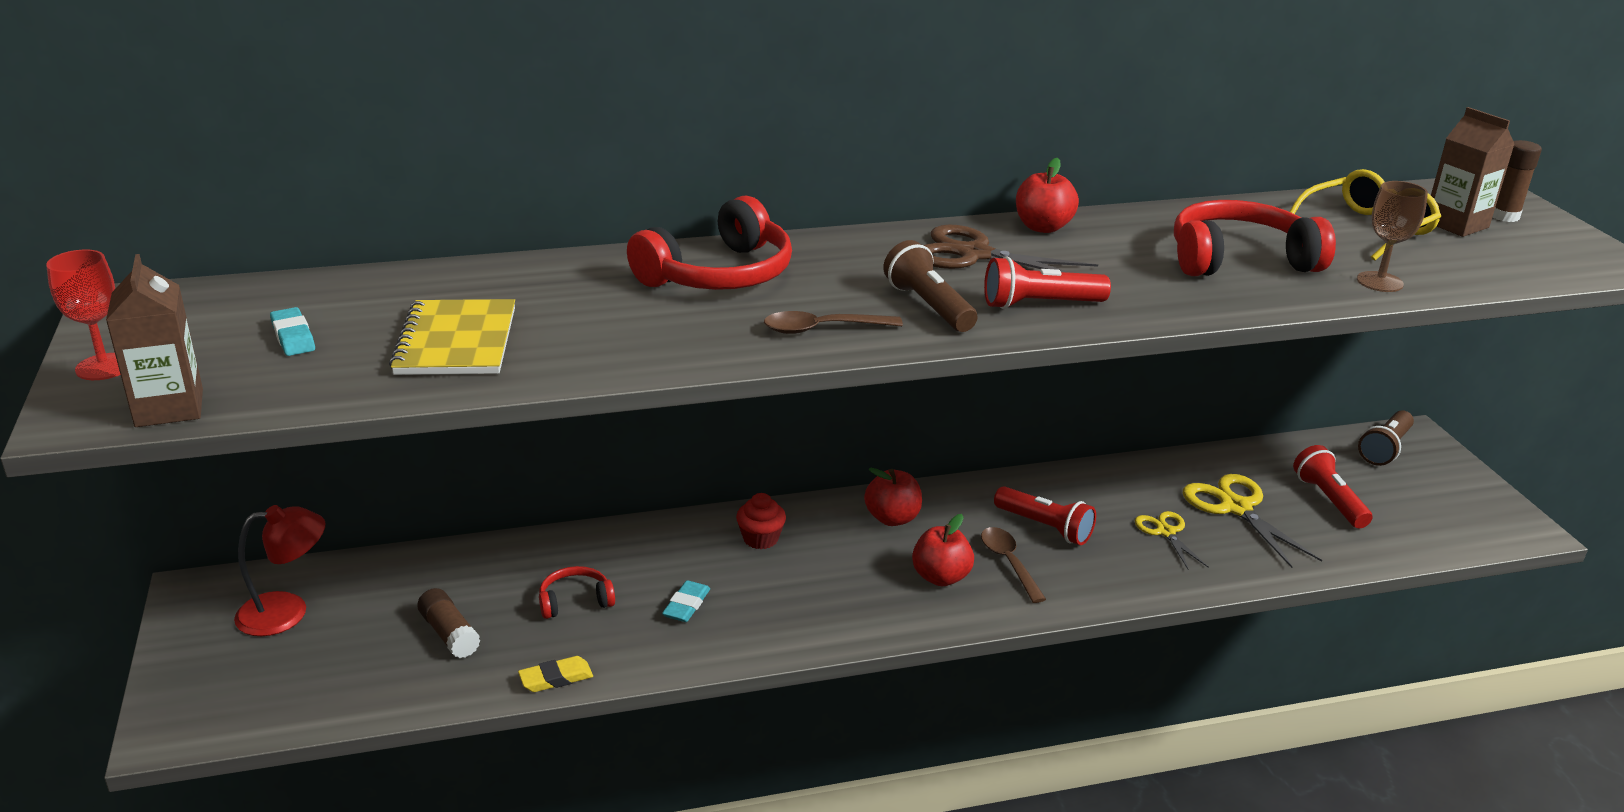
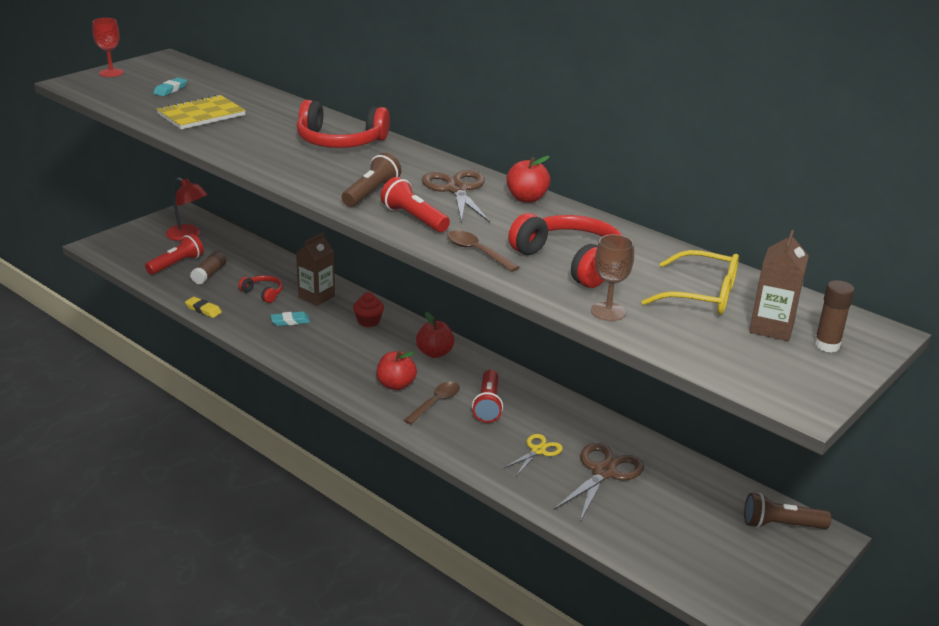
camera: 55 degrees right, 0 degrees up
(169, 408) = (92, 91): brown carton -> brown carton (316, 297)
(822, 329) = (310, 176): brown spoon -> brown spoon (477, 252)
(1236, 508) = (604, 472): yellow scissors -> brown scissors
(1328, 500) = (667, 511): red flashlight -> red flashlight (176, 264)

